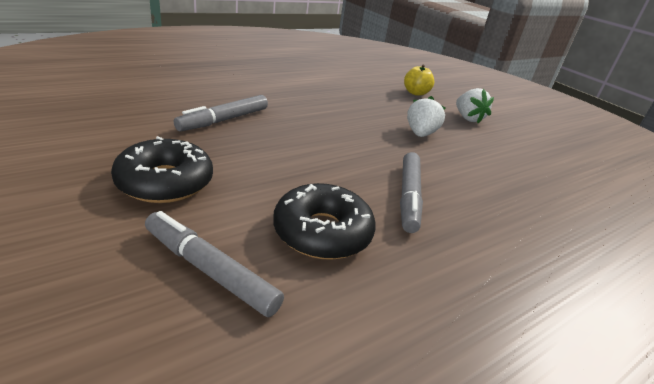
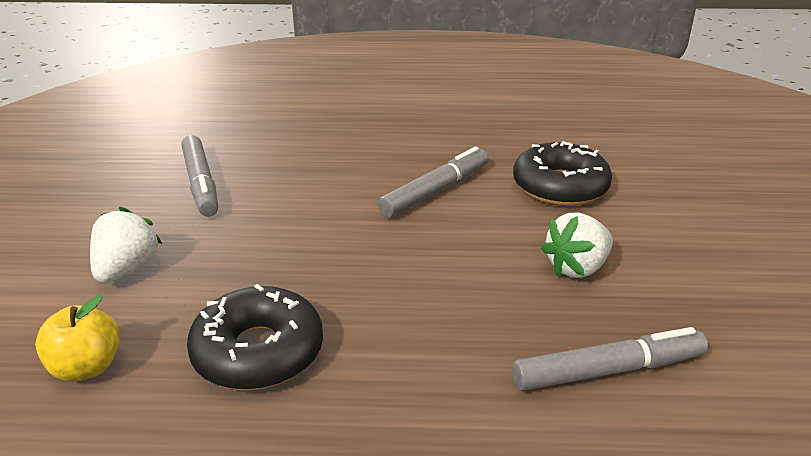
camera: 140 degrees left, 0 degrees up
(165, 182) = (712, 271): black donut -> black donut (258, 352)
(209, 270) = (671, 187): grey marker -> grey marker (201, 183)
(420, 134) = (281, 259): white strawberry -> white strawberry (577, 268)

